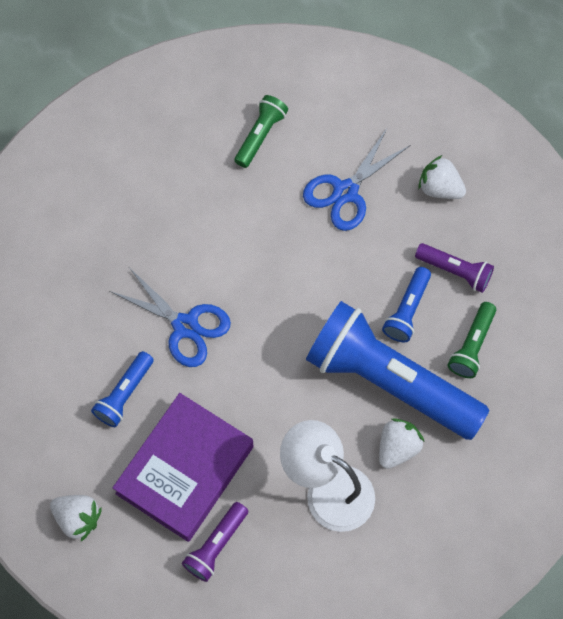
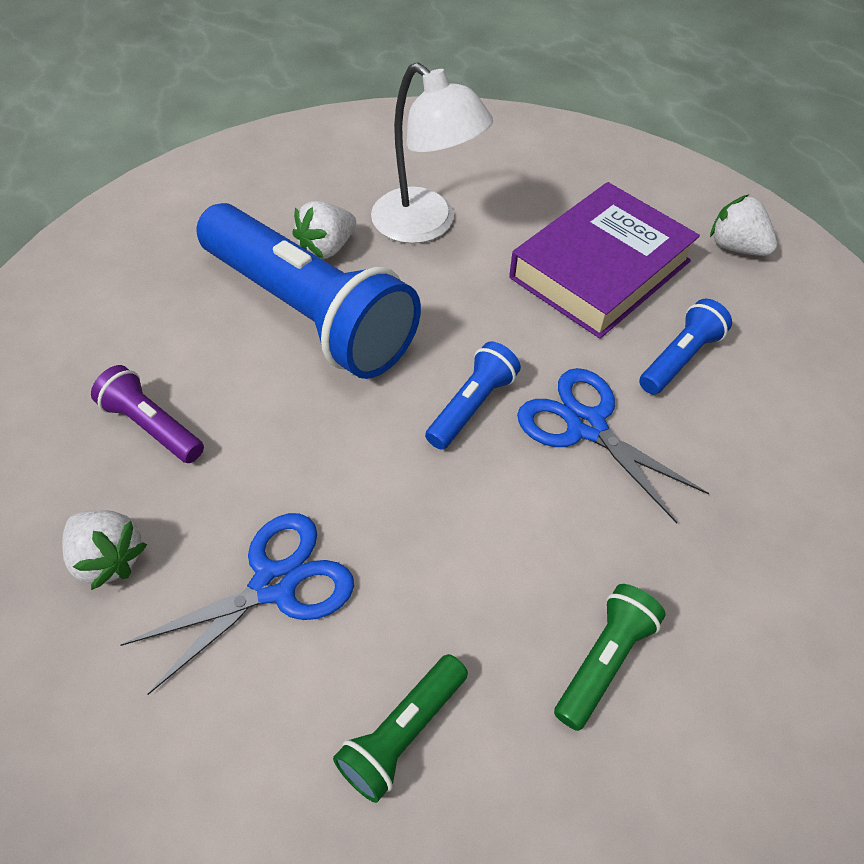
camera: 170 degrees left, 15 degrees down
(216, 545) = (569, 201): purple flashlight -> none
(407, 310) = (249, 388): blue flashlight -> blue flashlight (472, 406)
(472, 345) = (179, 332): green flashlight -> green flashlight (604, 661)

